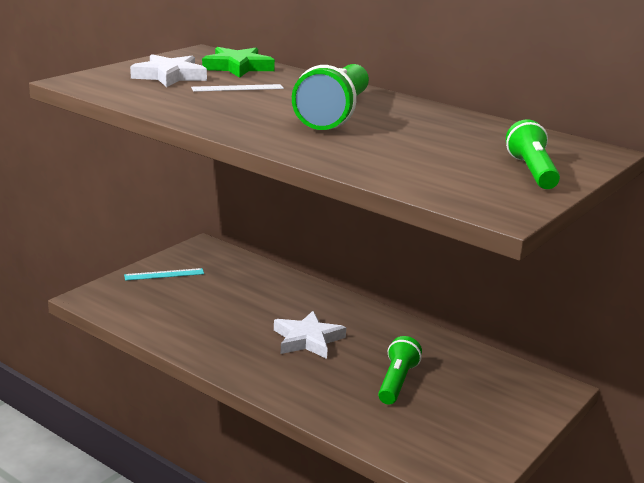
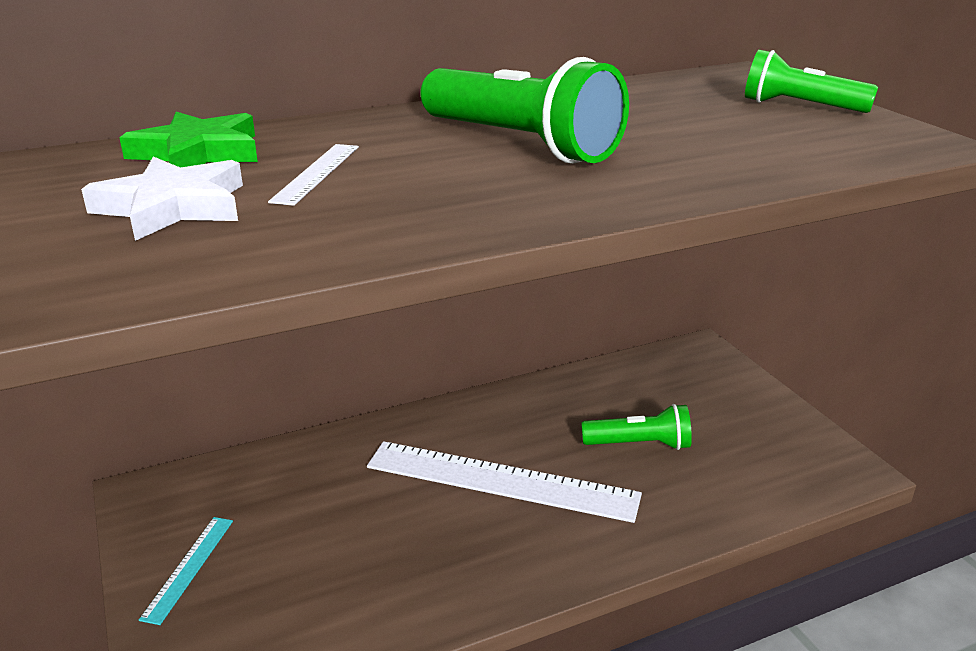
camera: 60 degrees left, 5 degrees up
(308, 340) = (501, 481): white star -> white ruler
(397, 382) = (640, 444): green flashlight -> green flashlight turned 135 degrees clockwise

